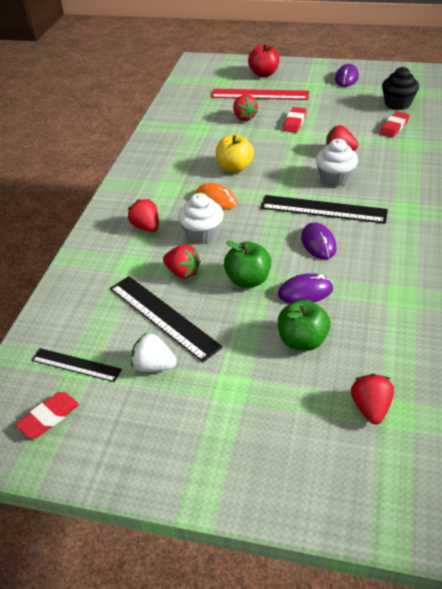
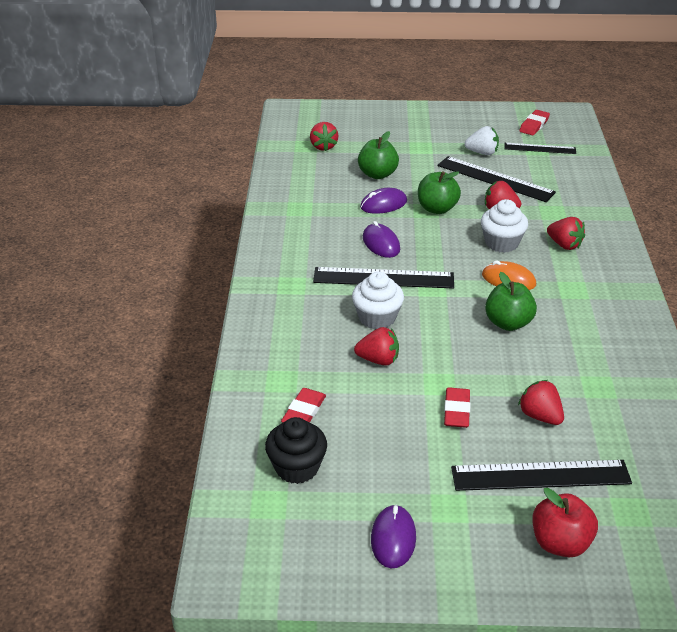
camera: 165 degrees right, 5 degrees down
(235, 168) = (508, 323): yellow apple -> green apple
(259, 94) = (540, 475): red ruler -> black ruler

